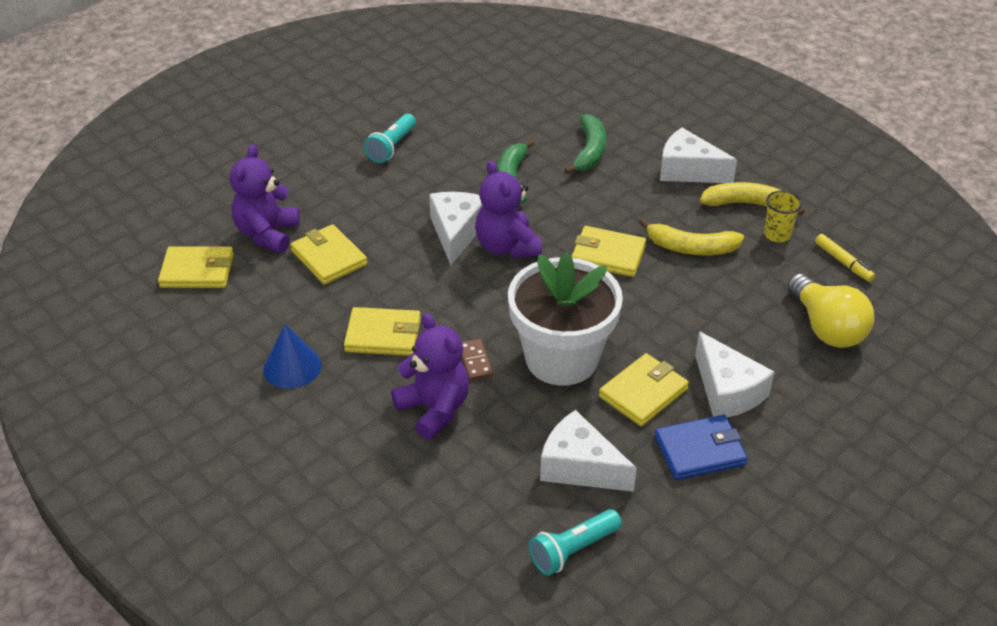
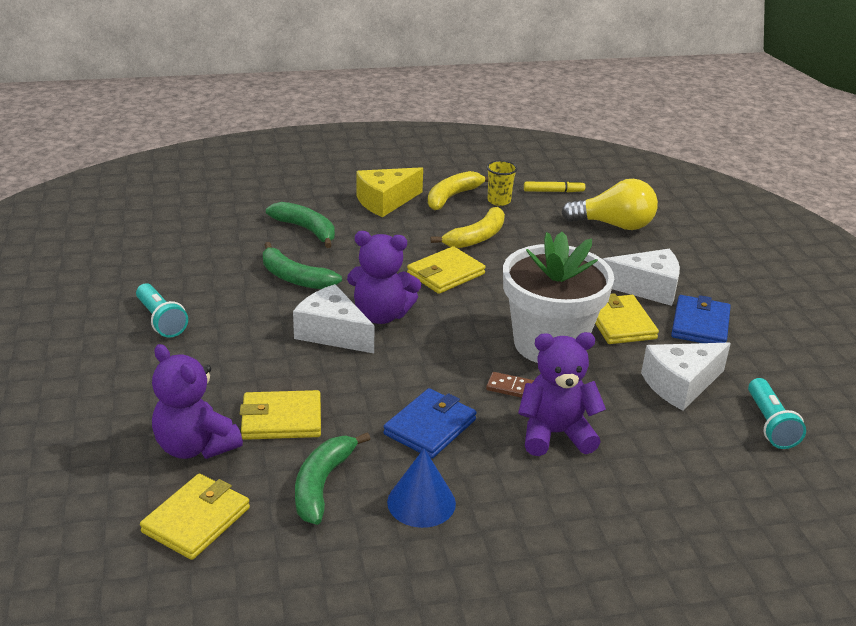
camera: 60 degrees left, 10 degrees down
(274, 310) = (322, 484): none -> green banana
(383, 335) = (430, 427): yellow wallet -> blue wallet
(688, 170) = (385, 201): white cheese -> yellow cheese

